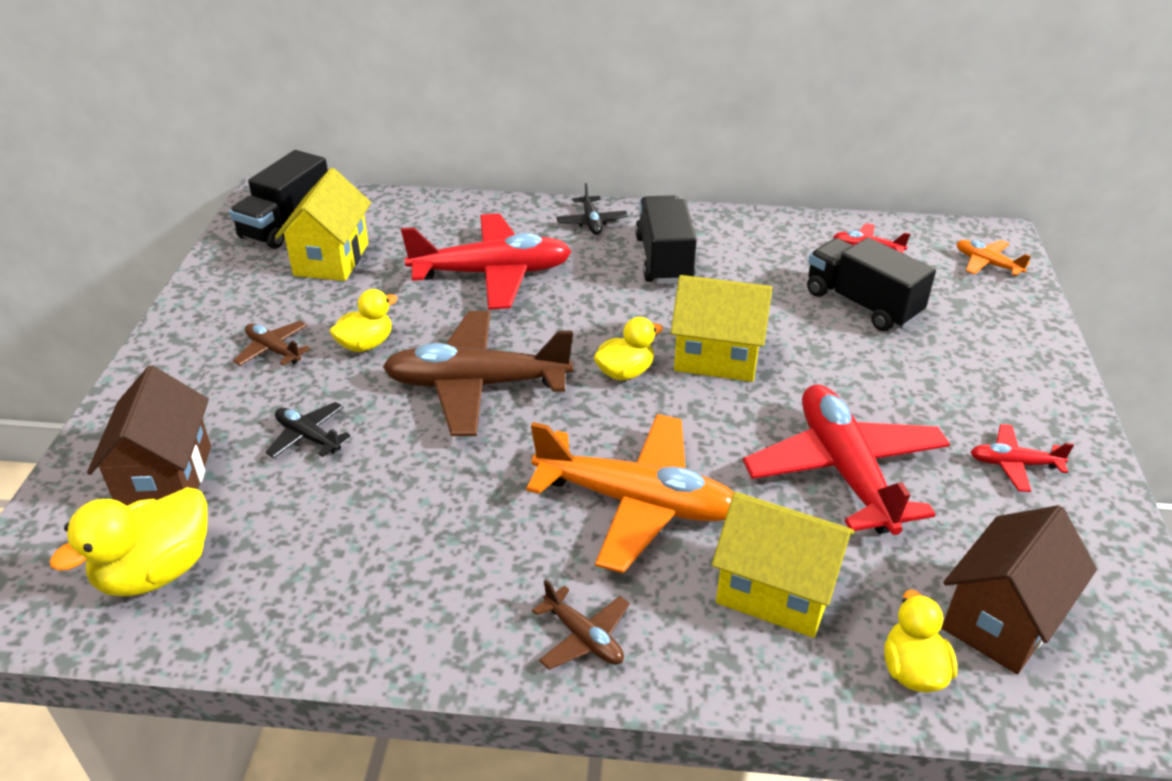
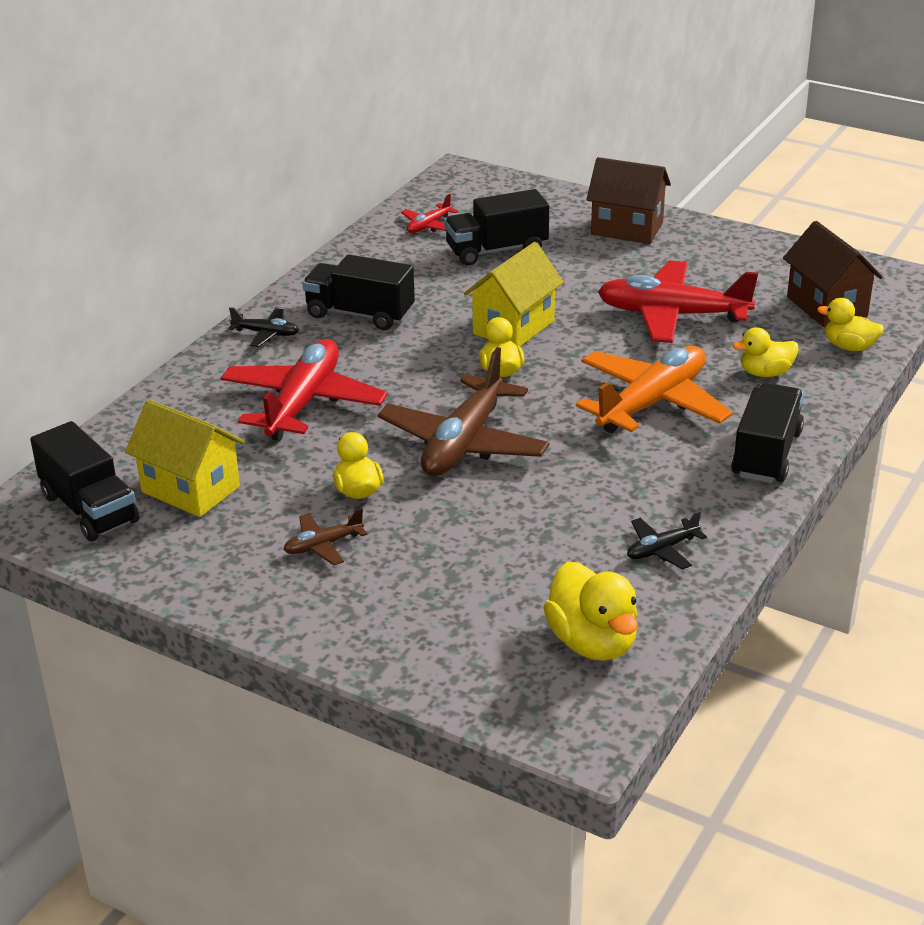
camera: 65 degrees left, 5 degrees down
(166, 478) = (474, 628): brown house -> brown house (627, 229)
(308, 437) = (471, 542): black plane -> black plane (661, 549)
(583, 637) = (766, 454): brown plane -> black truck
(775, 591) = (765, 373): yellow house -> yellow duck
(987, 264) = (489, 188): orange plane -> none
(1014, 464) = (704, 256): red plane -> none

